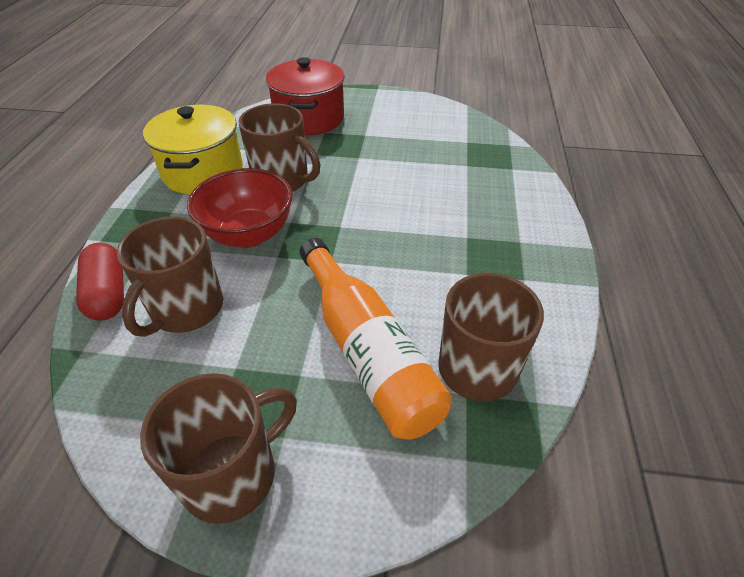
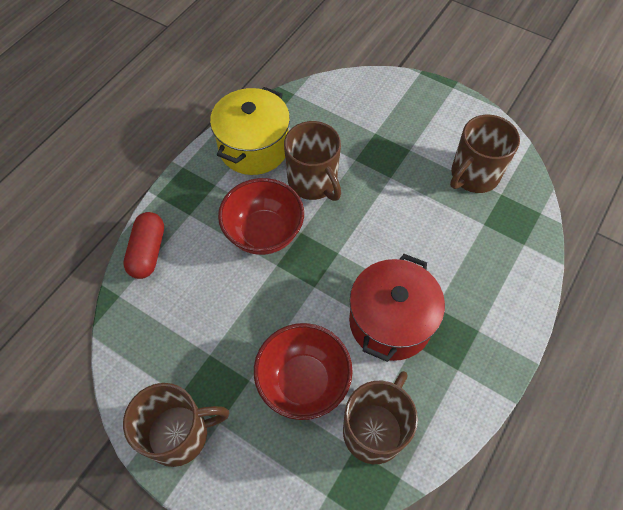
camera: 25 degrees right, 15 degrees up
(186, 309) = (194, 289): brown mug -> brown mug (473, 175)
(309, 118) = (369, 110): red pot -> red pot (390, 321)
(367, 351) = (303, 382): orange bottle -> red bowl

